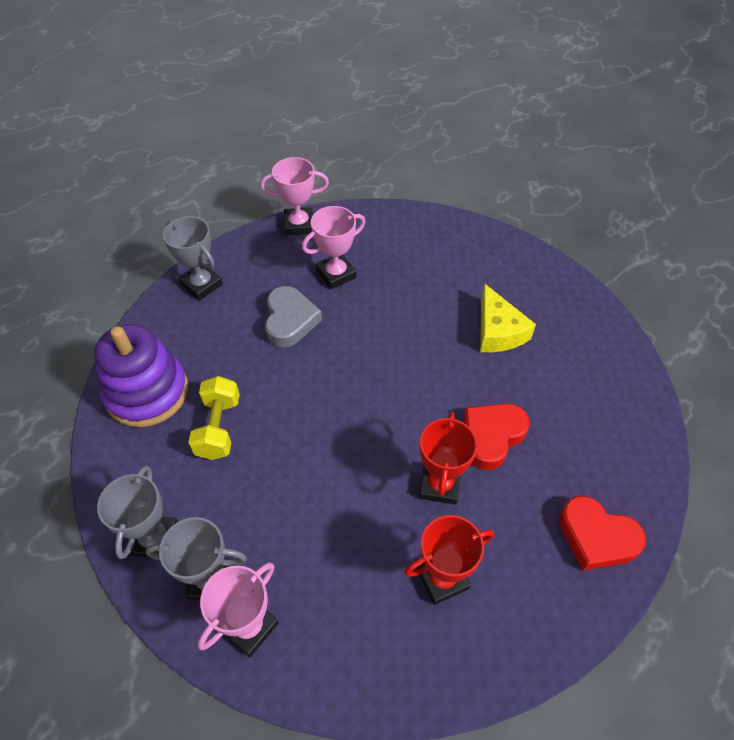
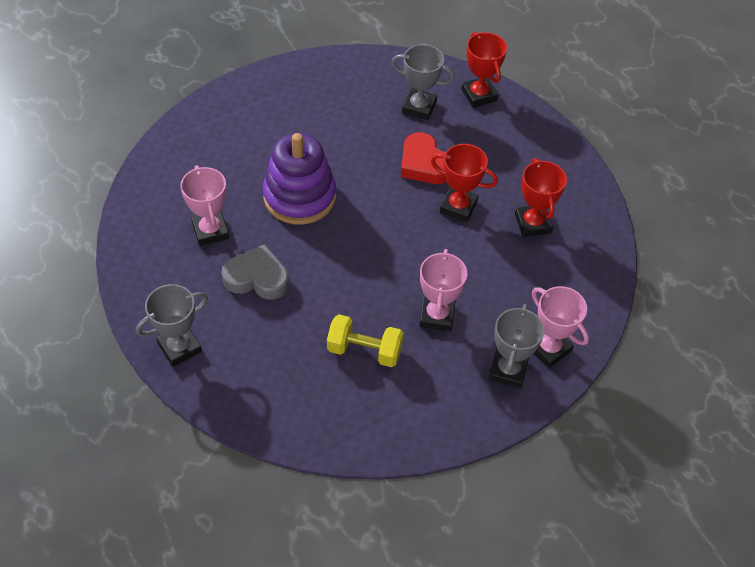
camera: 80 degrees left, 0 degrees up
(147, 392) = (307, 406): purple stacking toy -> purple stacking toy (299, 196)
(155, 539) = (464, 408): grey trophy -> grey trophy (419, 107)
(299, 225) = (126, 250): pink trophy -> pink trophy (437, 316)
(498, 331) = (322, 131): yellow cheese -> none
(596, 537) = (519, 130): red heart -> none
(634, 478) = (479, 95): none -> red trophy

